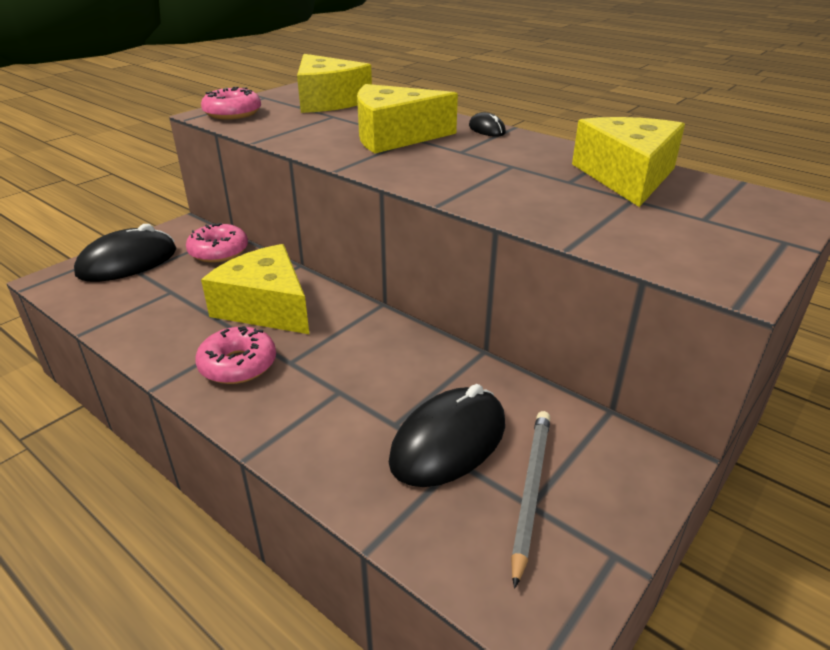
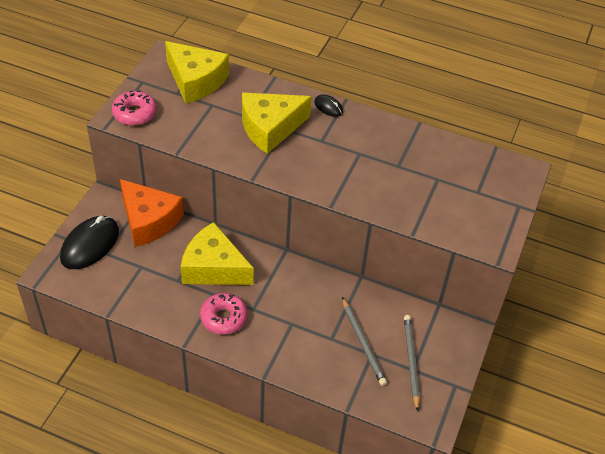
camera: 20 degrees left, 15 degrees up
(219, 251) = (149, 221): pink donut -> orange cheese
(448, 442) = (363, 343): black mouse -> grey pencil
(626, 176) = (430, 154): yellow cheese -> none

